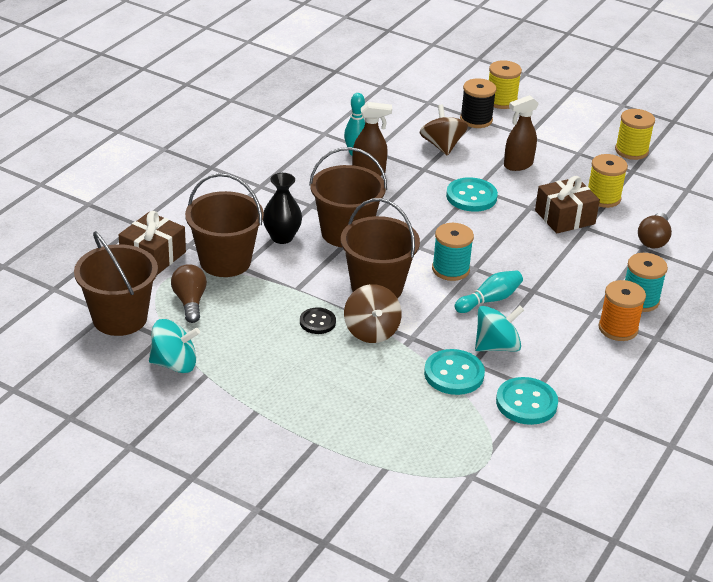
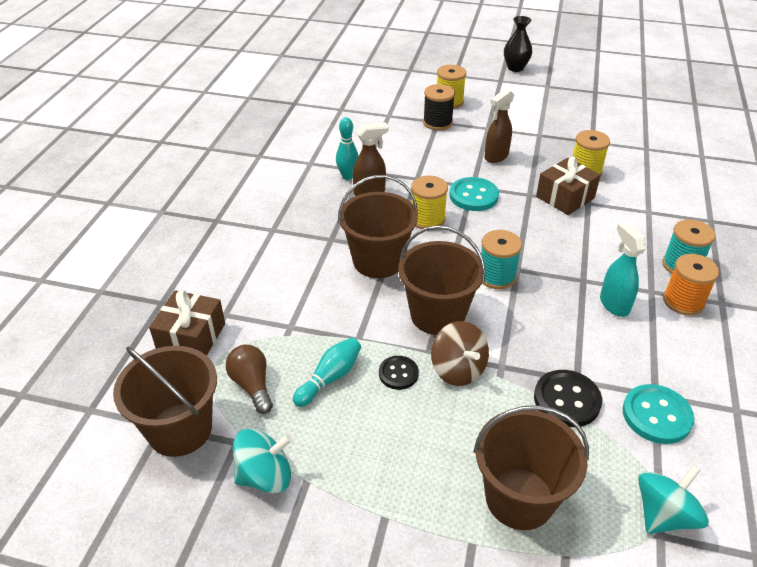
camera: 15 degrees left, 5 degrees up
(225, 261) = (271, 324): brown bucket -> brown bucket (519, 498)
(282, 237) = (318, 281): black vase -> black vase (515, 68)
(442, 146) = (421, 153): brown spinning top -> none
(454, 374) = (567, 400): turquoise button -> black button
(489, 300) = (551, 301): turquoise bowling pin -> turquoise bowling pin (330, 378)
(496, 346) = (588, 353): turquoise spinning top -> turquoise spinning top (664, 515)
(548, 316) = (614, 304): none -> turquoise spray bottle
(631, 151) = (580, 124): yellow spool -> yellow spool (427, 219)
(653, 240) = (652, 202): brown light bulb -> none

